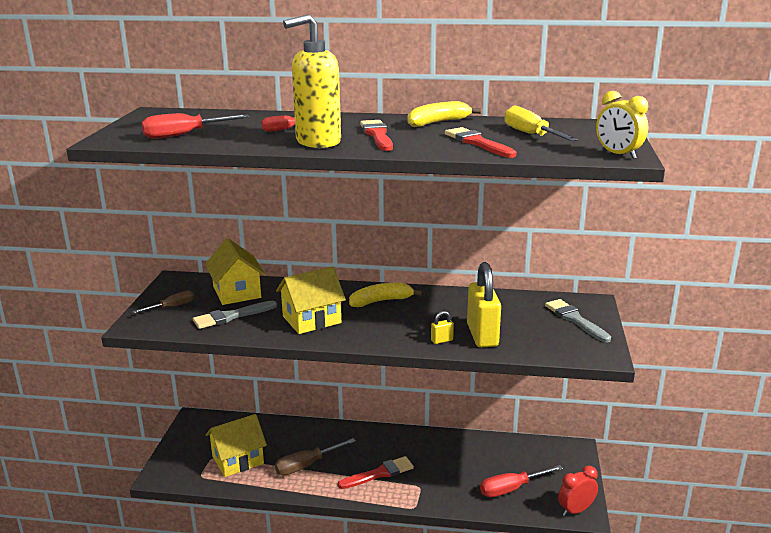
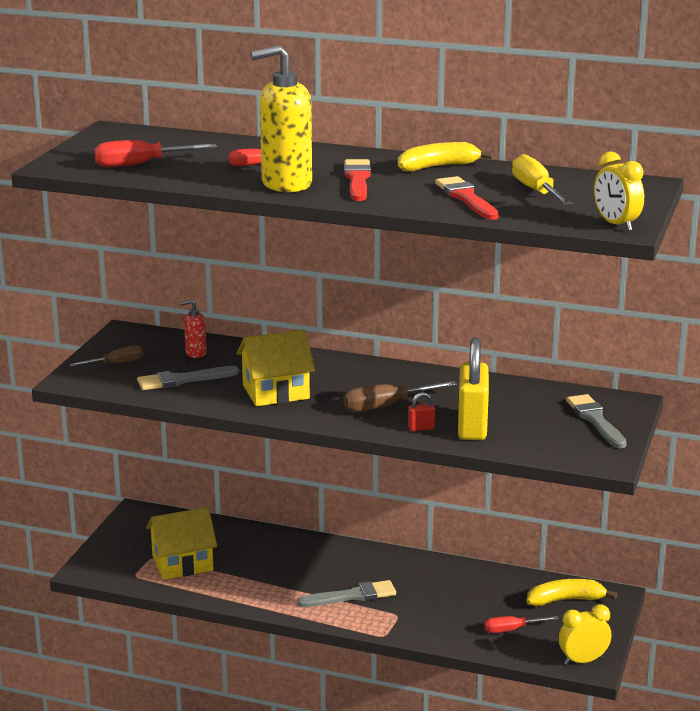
camera: 10 degrees right, 0 degrees up
(237, 292) = (195, 353): yellow house -> red soap dispenser
(307, 465) = (265, 578): brown screwdriver -> brown screwdriver (386, 406)
(379, 473) = (352, 596): red brush -> grey brush
(381, 301) = (366, 378): yellow banana -> yellow banana (565, 600)
(442, 340) = (421, 428): yellow padlock -> red padlock
(511, 489) = (512, 630): red screwdriver -> red screwdriver, size x0.66
(575, 510) = (583, 660): red clock -> yellow clock

